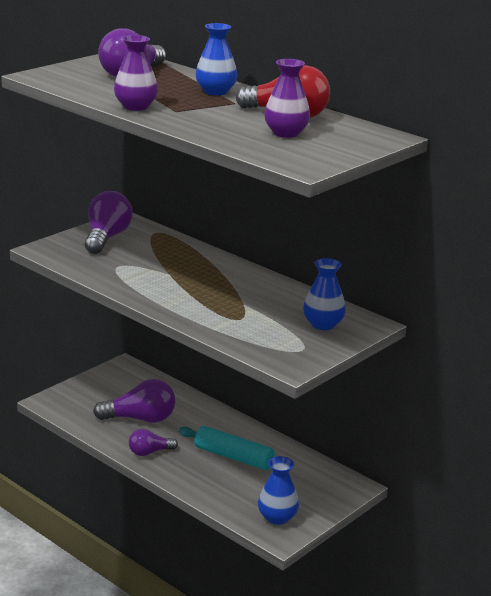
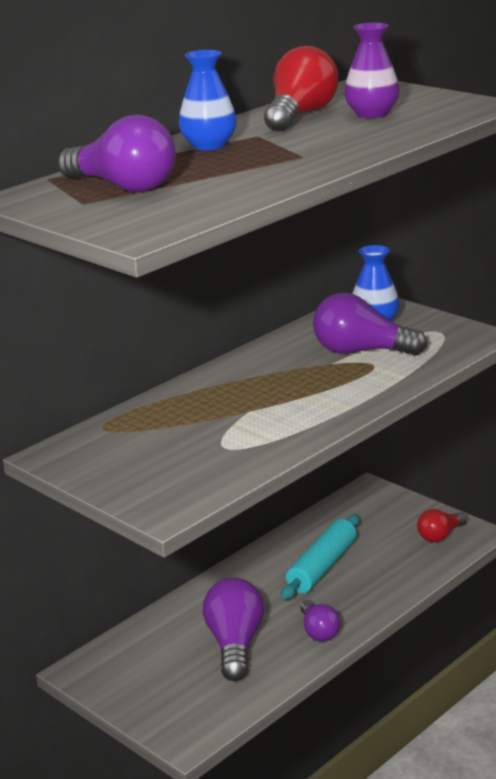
camera: 85 degrees left, 0 degrees up
(106, 238) = (121, 463): purple light bulb -> purple light bulb (361, 351)
(135, 106) = (290, 174): purple vase -> none
(277, 517) = (440, 535): blue vase -> red light bulb

